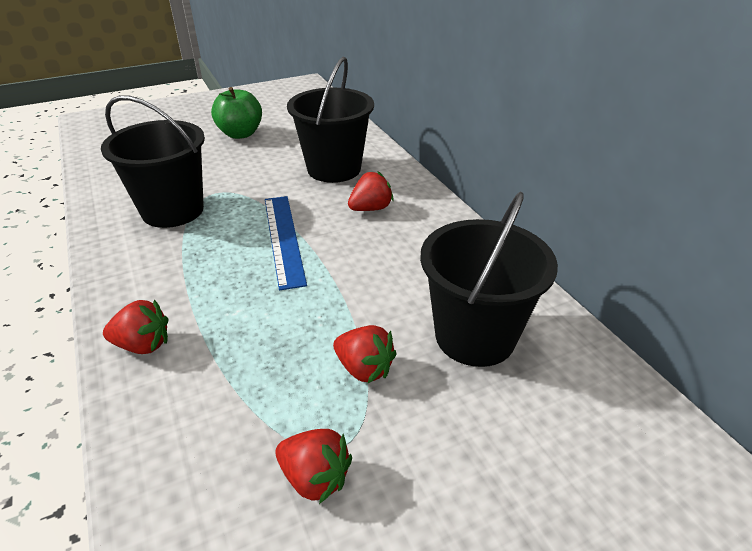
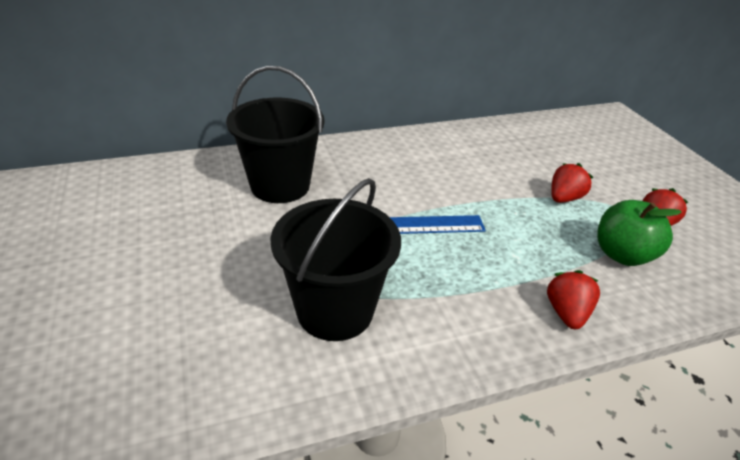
camera: 85 degrees left, 0 degrees up
(240, 134) = (139, 253): green apple -> green apple (622, 255)
(370, 208) = (365, 173): red strawberry -> none
(475, 336) = (525, 154): black bucket -> none

